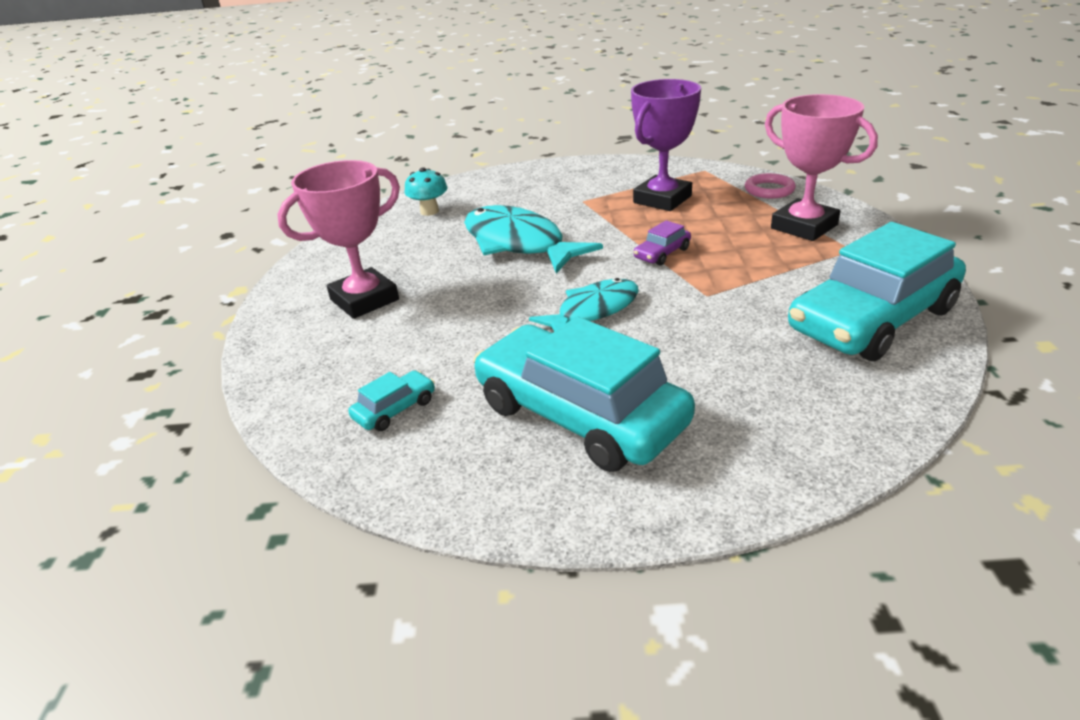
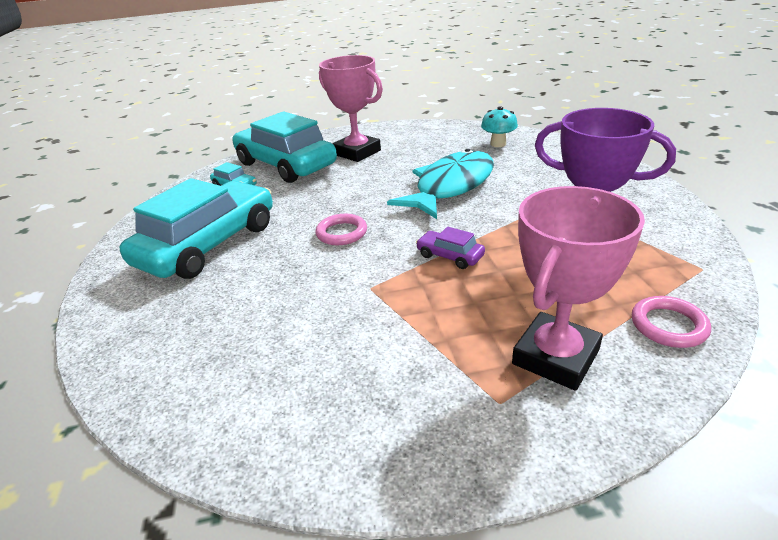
camera: 80 degrees right, 0 degrees up
(593, 310) = (341, 233): turquoise fish -> pink ring
(872, 320) = (317, 405): turquoise car -> turquoise car (285, 165)

